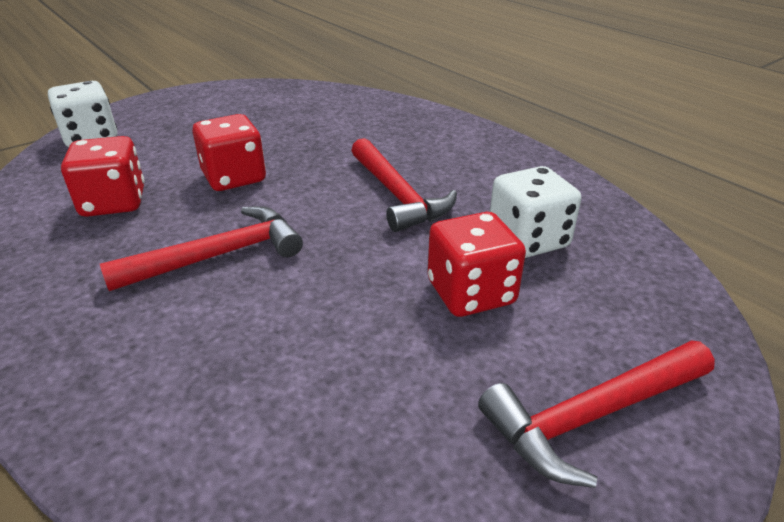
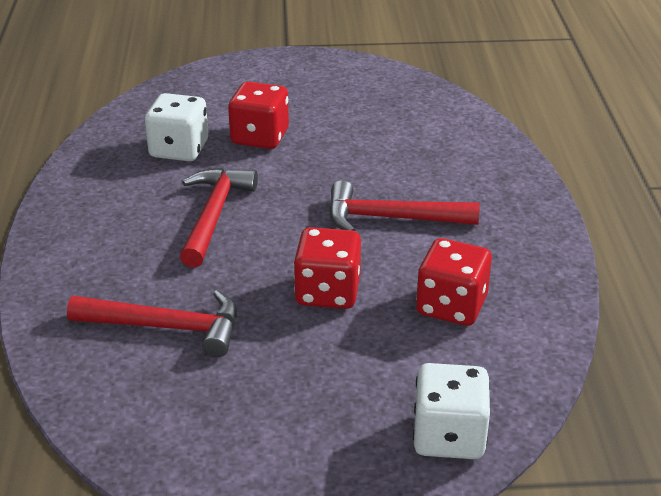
camera: 145 degrees left, 0 degrees up
(592, 415) = (278, 81): red hammer -> red hammer (166, 327)

